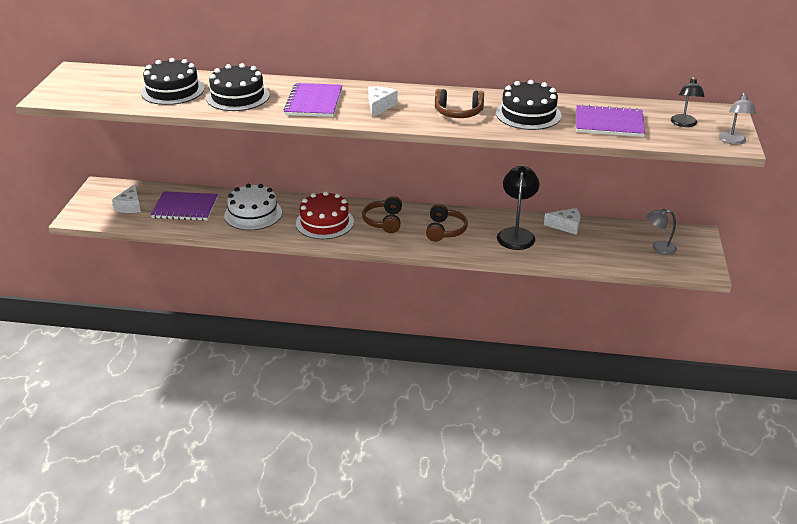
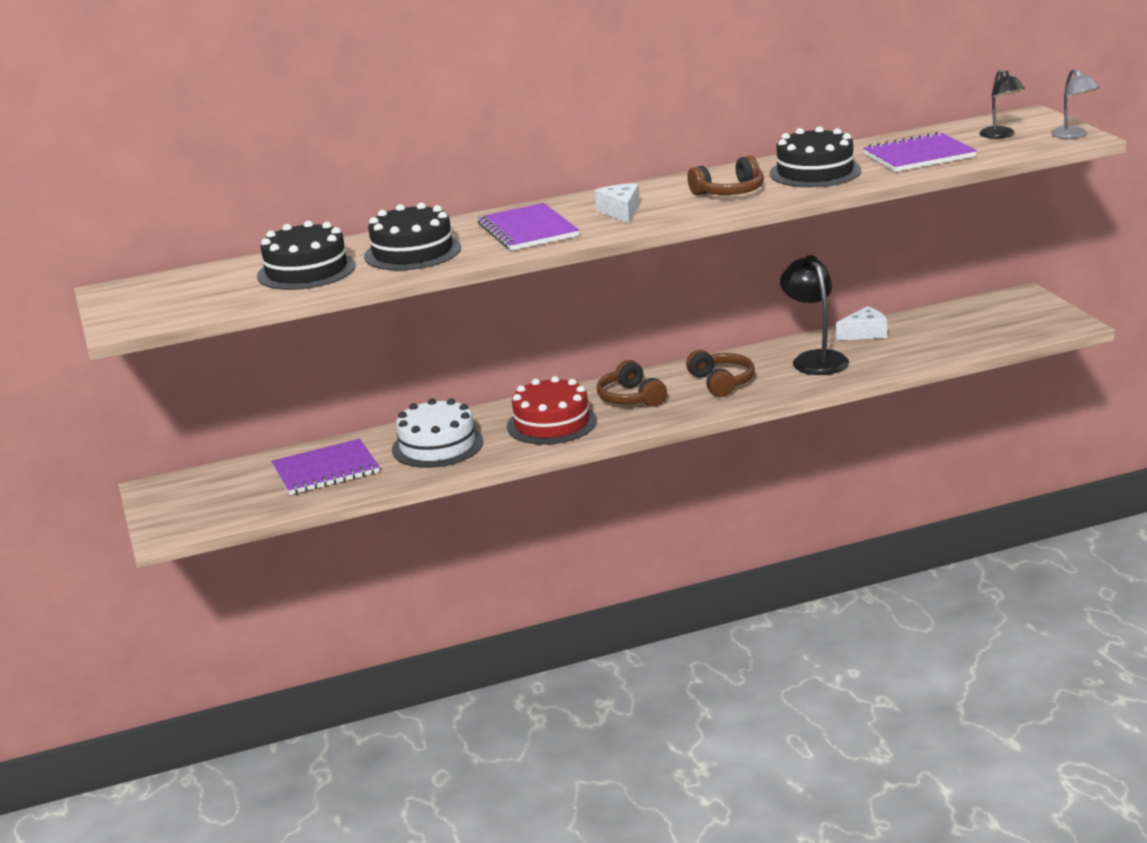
camera: 25 degrees left, 10 degrees down
(130, 206) = (236, 494): white cheese -> none
(658, 248) = (996, 321): grey lamp -> none

